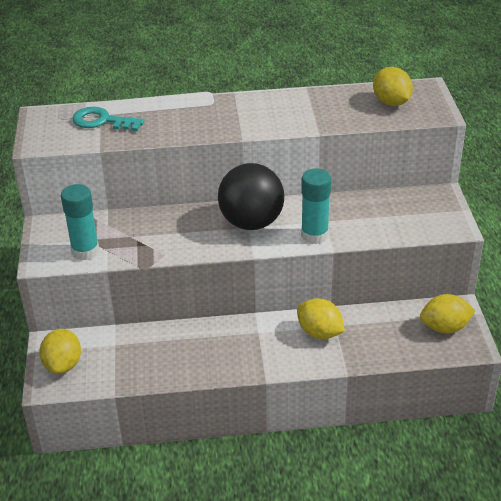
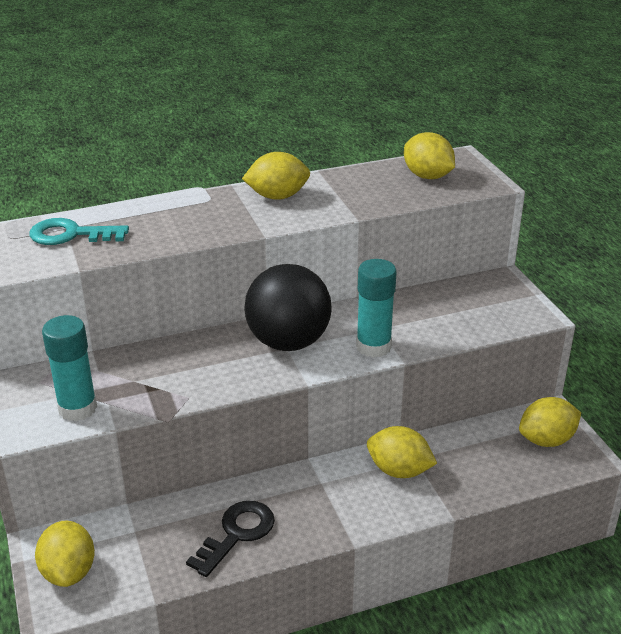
camera: 15 degrees left, 5 degrees down
(185, 358) = (237, 534): none -> black key
(265, 107) = (277, 196): none -> yellow lemon

